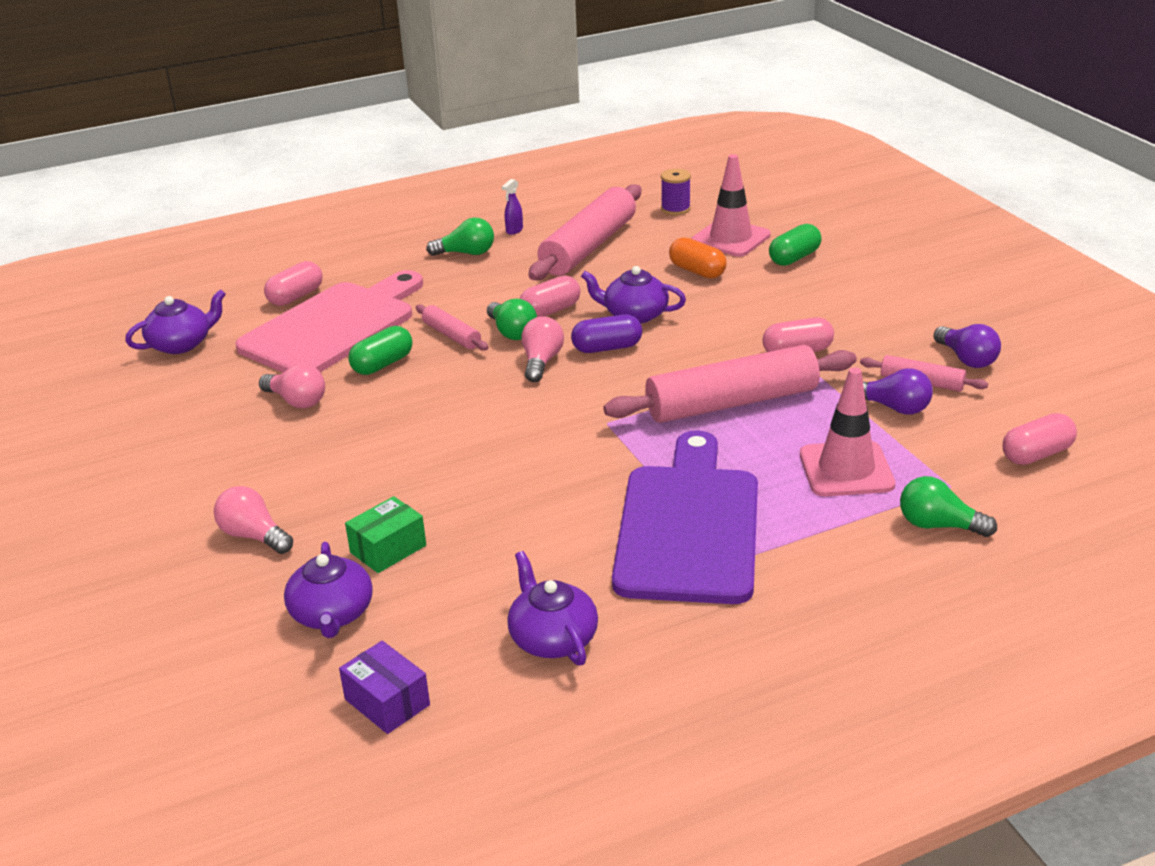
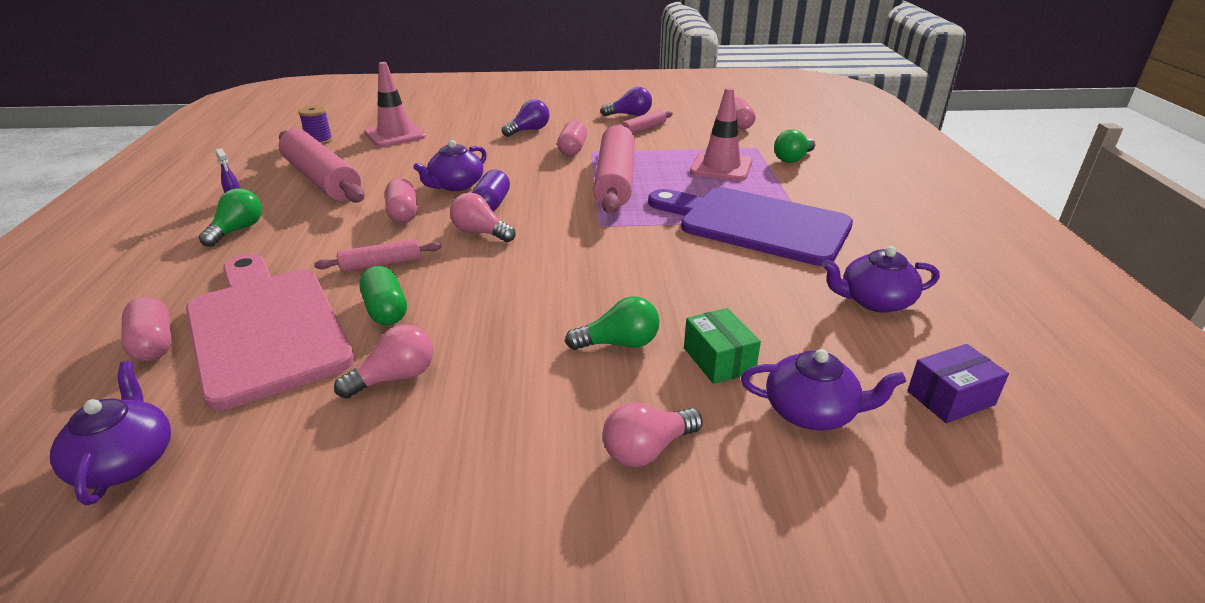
camera: 70 degrees left, 0 degrees up
(512, 332) = (415, 236): green light bulb -> green light bulb (619, 343)
(697, 271) = (424, 153): orange capsule -> none
(794, 258) = (453, 125): green capsule -> none
(894, 408) = (664, 141): purple light bulb -> purple light bulb (529, 130)

